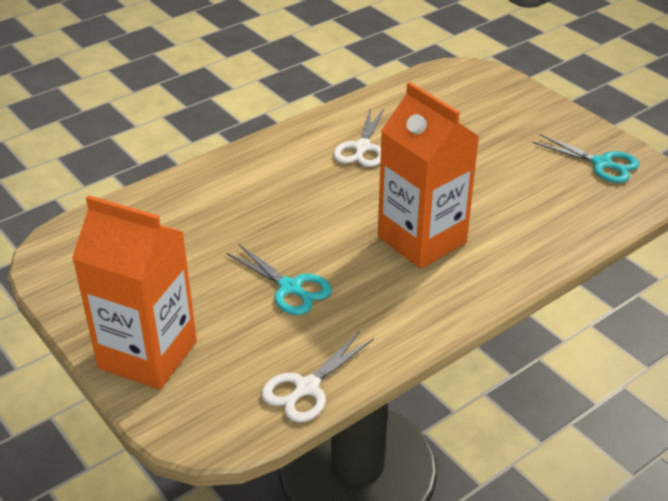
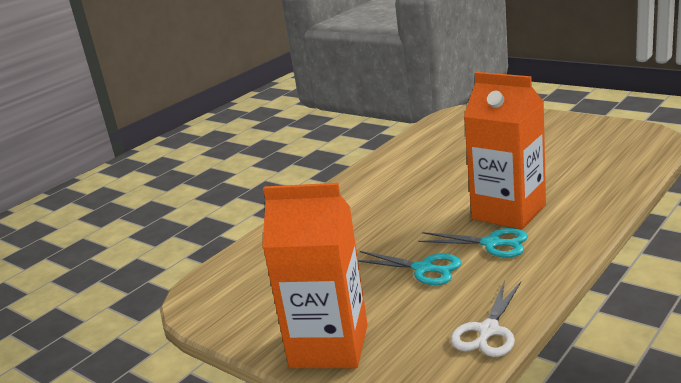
camera: 10 degrees left, 15 degrees down
(362, 148) = (417, 171): white scissors -> none
(602, 164) = (609, 136): turquoise scissors -> turquoise scissors (492, 243)

